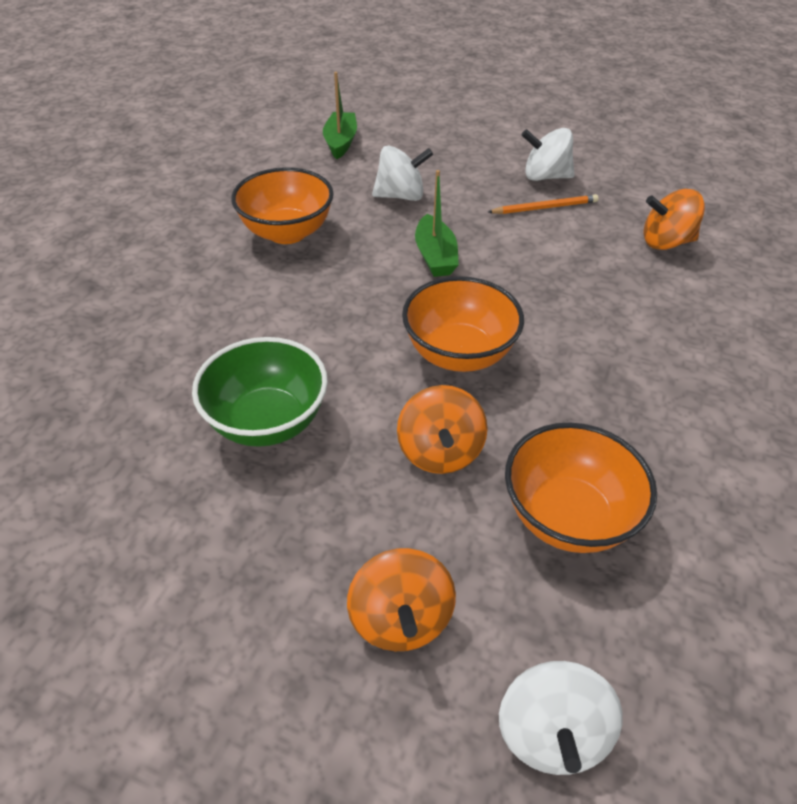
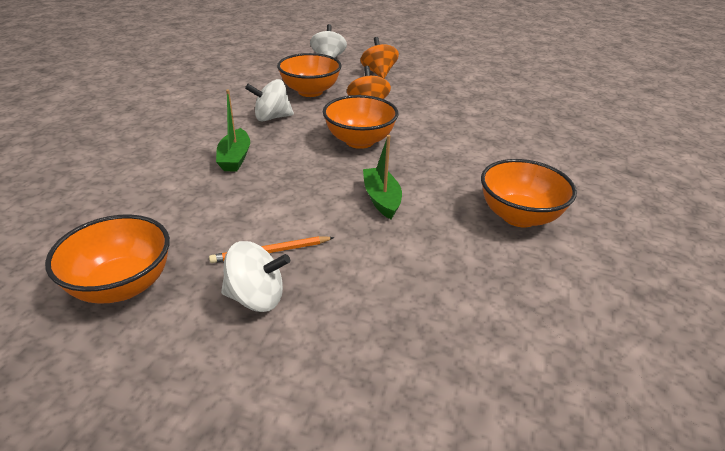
camera: 175 degrees right, 10 degrees down
(267, 421) = (458, 115): green bowl -> none
(341, 142) = (537, 352): green boat -> green boat (235, 158)
(401, 196) = (427, 261): white spinning top -> white spinning top (272, 117)
(658, 188) = (122, 285): none -> orange bowl
(666, 242) = (167, 217): orange spinning top -> none

